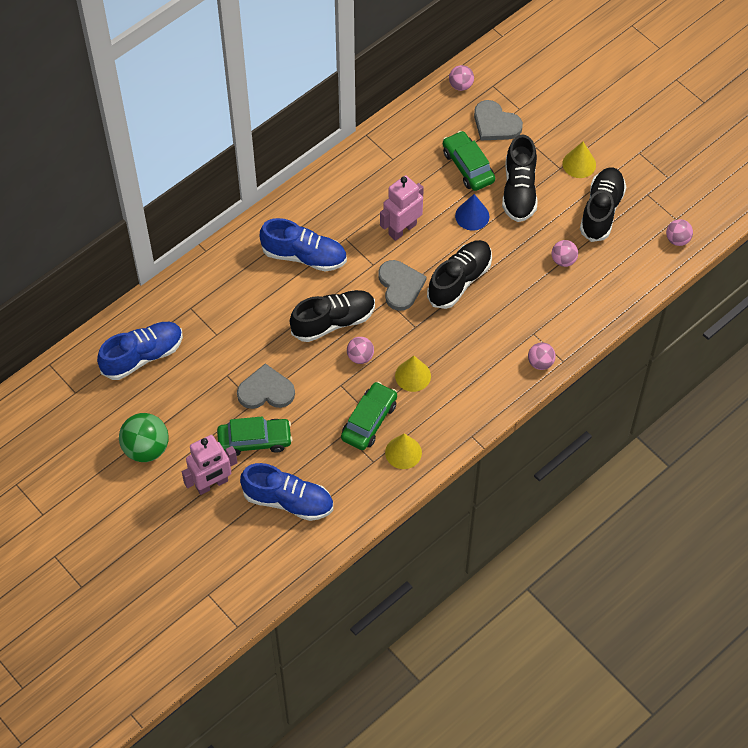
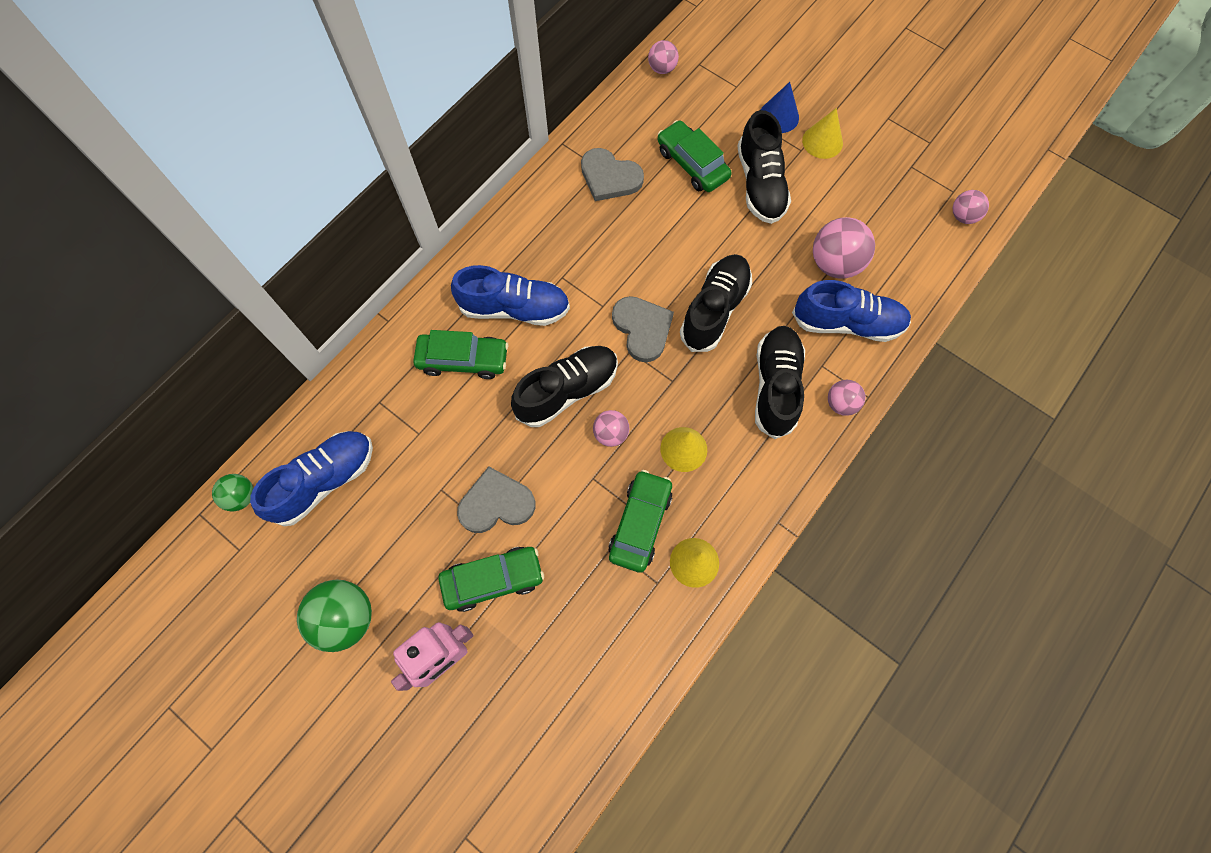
camera: 10 degrees left, 10 degrees up
(81, 357) = (241, 496): none -> green ball
(258, 287) = (463, 360): none -> green car
(288, 500) = (553, 664): blue shoe -> blue shoe (847, 323)
(402, 229) = (629, 254): pink robot -> none
(472, 216) = (711, 224): blue cone -> blue cone (779, 116)
(495, 124) = (713, 108): grey heart -> grey heart (609, 177)
(563, 260) = (835, 263): pink ball -> pink ball, size x1.74
(601, 211) = (863, 194): black shoe -> black shoe (775, 386)

